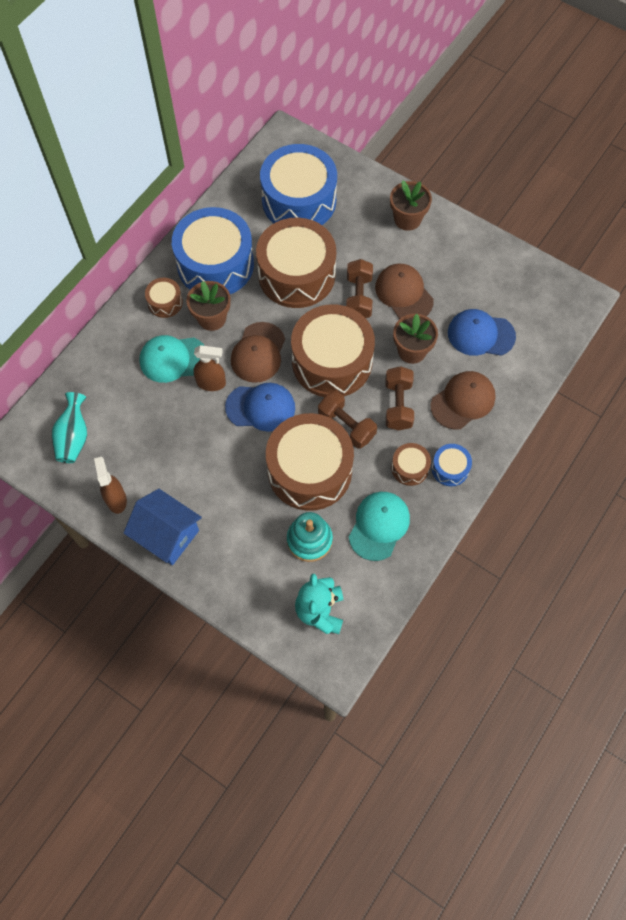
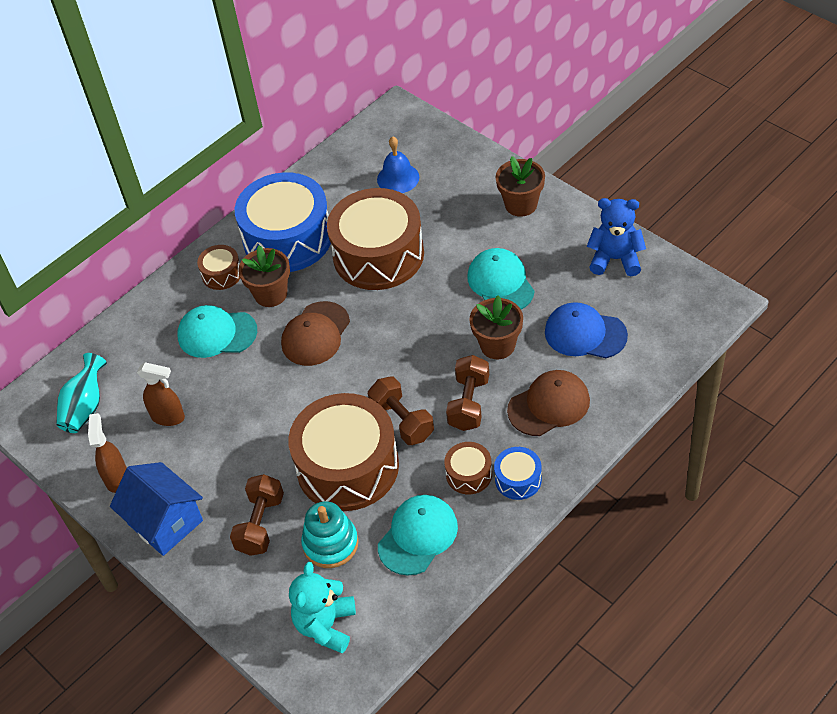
camera: 15 degrees right, 15 degrees down
(211, 383) = (254, 362): brown spray bottle -> brown spray bottle (168, 417)
(261, 407) = (305, 393): blue cap -> none
(299, 200) = (398, 178): blue drum -> blue bell
(332, 361) = (399, 350): brown drum -> none
(358, 297) = (445, 283): brown dumbbell -> brown dumbbell (260, 524)
(404, 293) = (500, 283): brown cap -> turquoise cap
(493, 265) = (615, 259): none -> blue teddy bear

